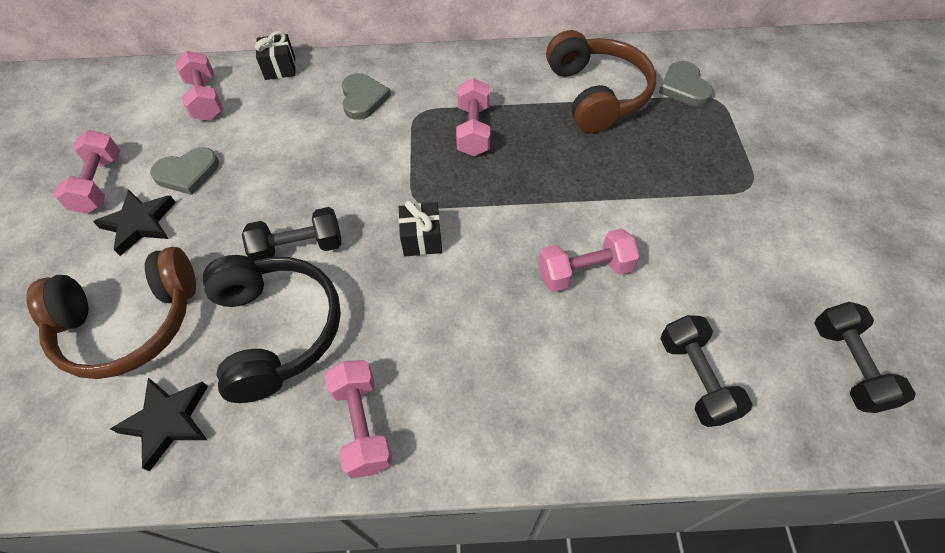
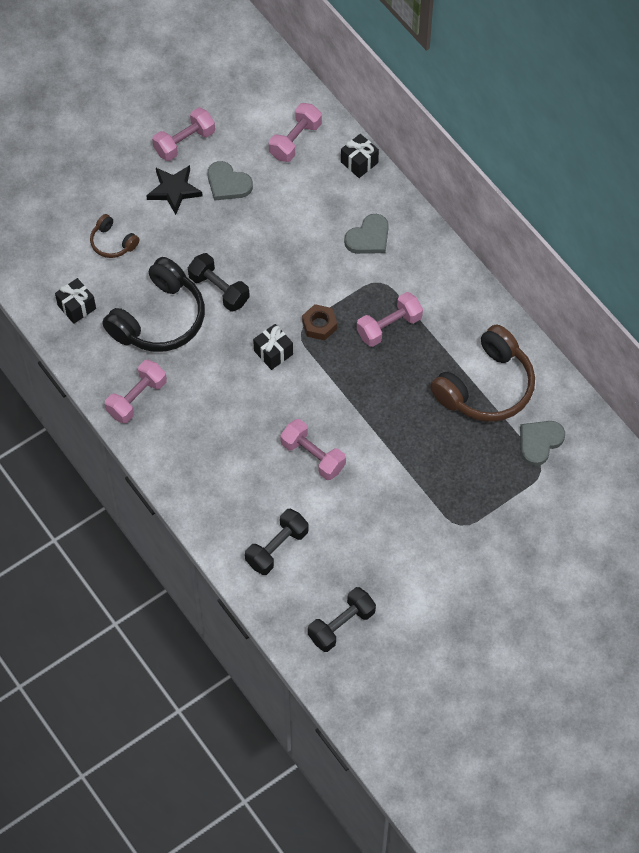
camera: 55 degrees right, 5 degrees up
(130, 323) = (113, 242): brown headphones -> brown headphones, size x0.49
(167, 421) = (76, 307): black star -> black gift
(423, 182) = (319, 325): none -> brown nut

